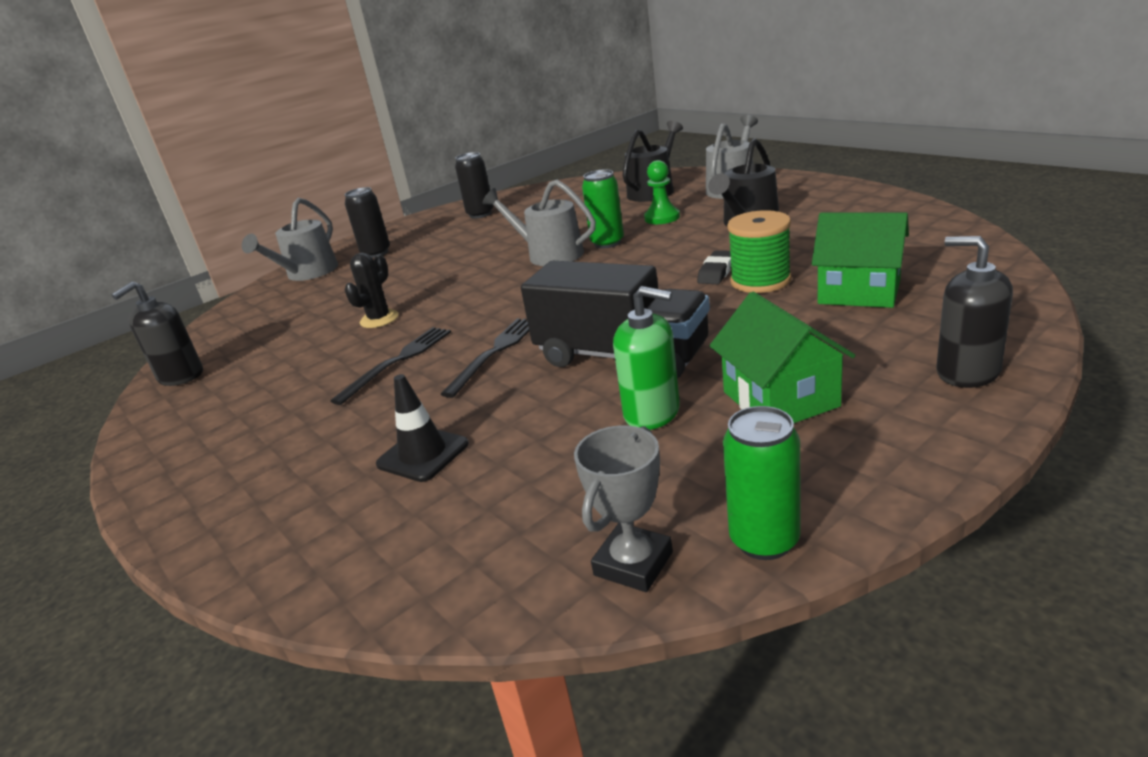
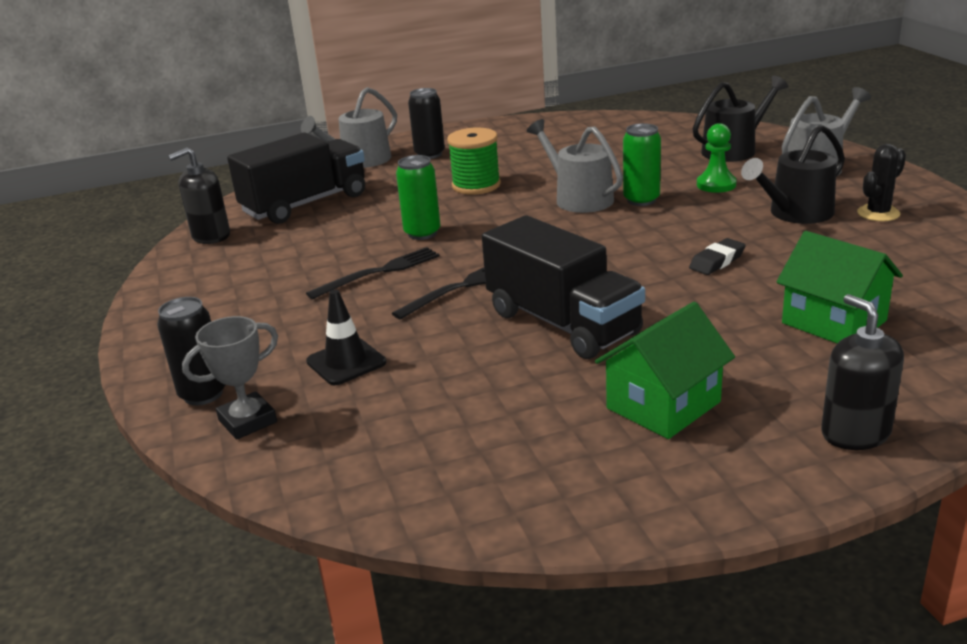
camera: 20 degrees right, 0 degrees up
(273, 322) = (305, 204): none -> black truck
(379, 319) = (390, 226): black cactus -> black cactus (878, 213)
(480, 214) = (549, 134): black can -> black can (203, 394)
(633, 564) = (437, 500): grey trophy -> grey trophy (247, 421)
(652, 413) = (546, 383): green soap dispenser -> none
(760, 281) = (750, 283): green spool -> green spool (476, 185)
(764, 540) = (547, 517): green can -> green can (422, 233)
(780, 399) = (663, 405): green house -> green house turned 45 degrees clockwise

